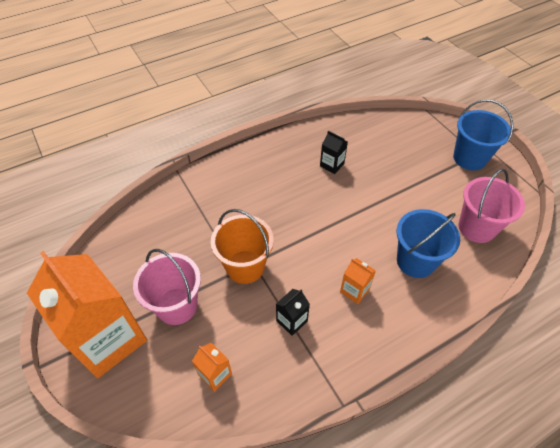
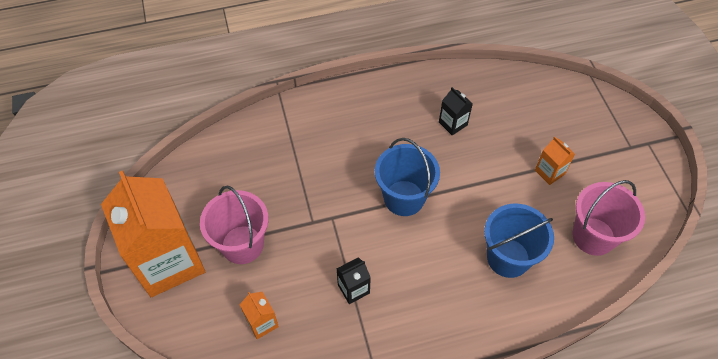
camera: 15 degrees right, 5 degrees up
(245, 267) = (322, 220): orange bucket -> none
(354, 290) = (430, 273): orange carton -> orange carton (549, 172)
(469, 158) = (619, 150): blue bucket -> blue bucket (404, 198)

